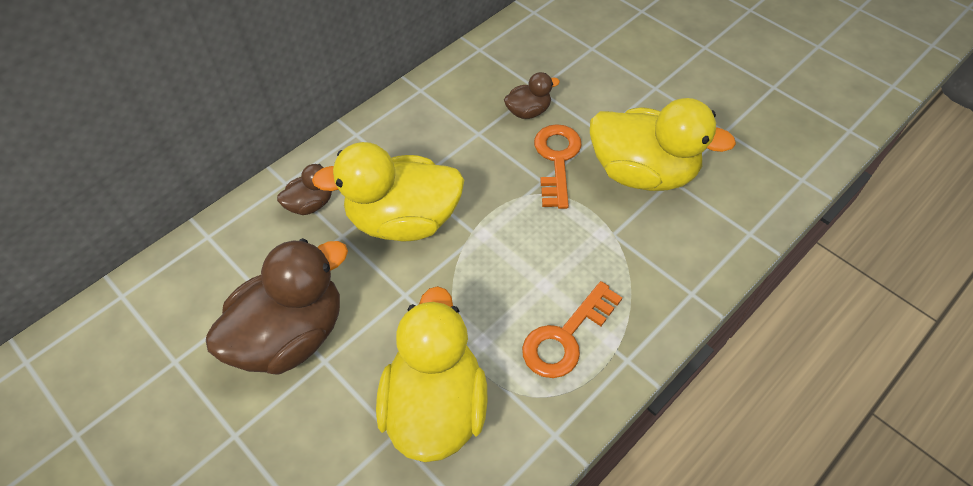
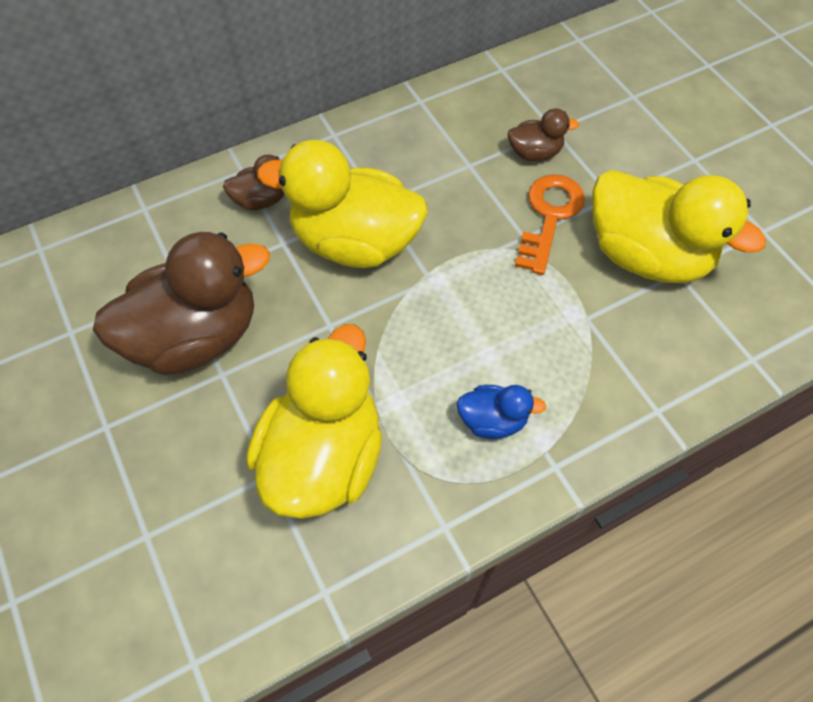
camera: 15 degrees right, 5 degrees up
(565, 337) = (492, 420): orange key -> blue duck

